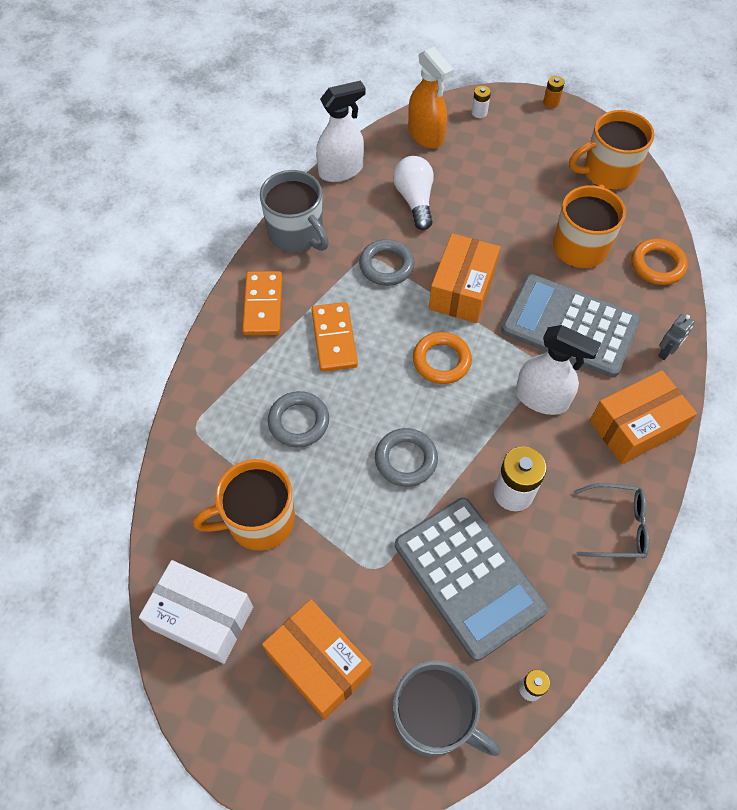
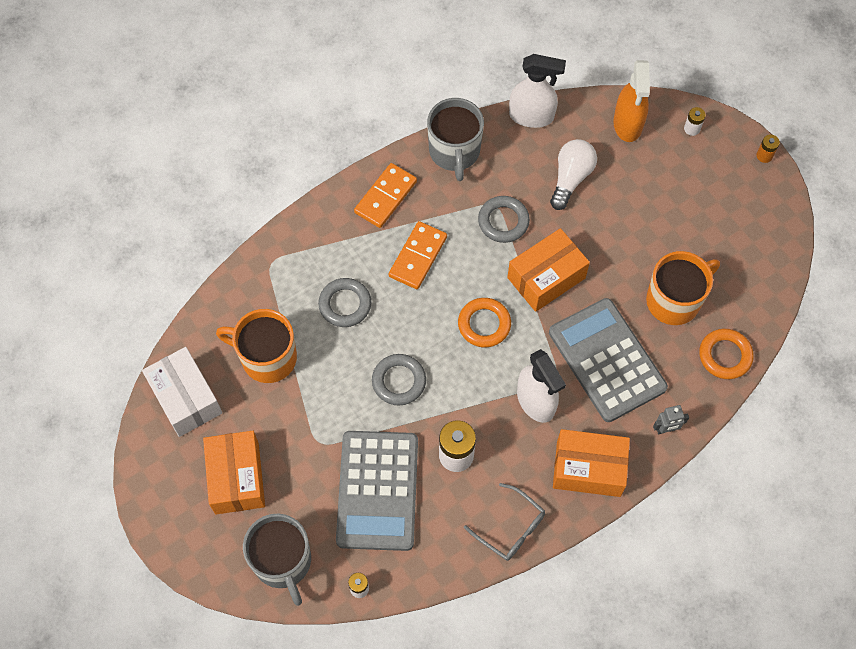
camera: 35 degrees right, 5 degrees up
(607, 172) = (756, 250): orange mug -> none

